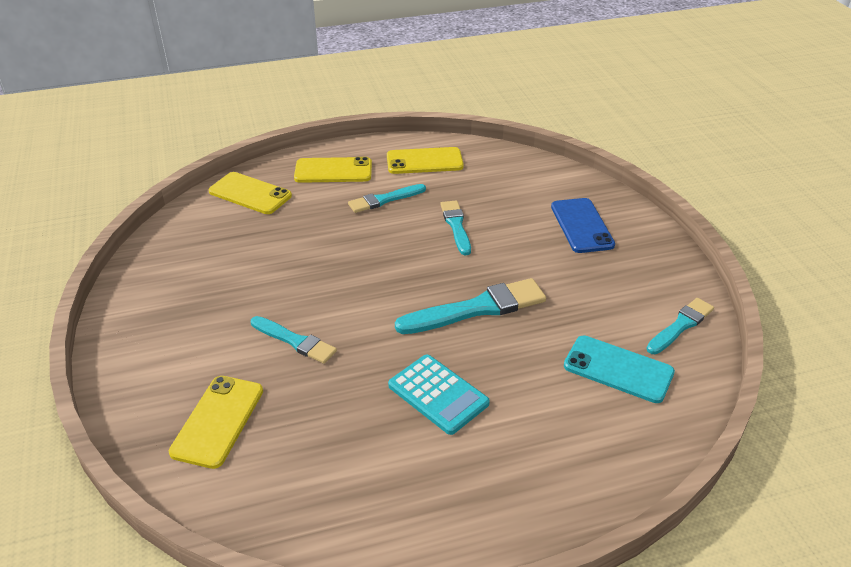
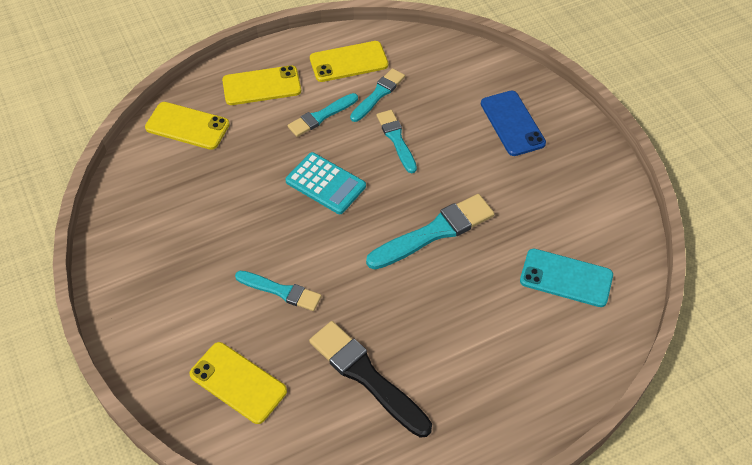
camera: 10 degrees left, 15 degrees up
(218, 421) = (238, 382): yellow phone -> yellow phone turned 60 degrees counterclockwise
(364, 435) = (367, 376): none -> black brush
(438, 394) = (419, 327): turquoise calculator -> turquoise calculator (325, 184)
(681, 325) = (613, 224): turquoise brush -> turquoise brush (378, 94)

